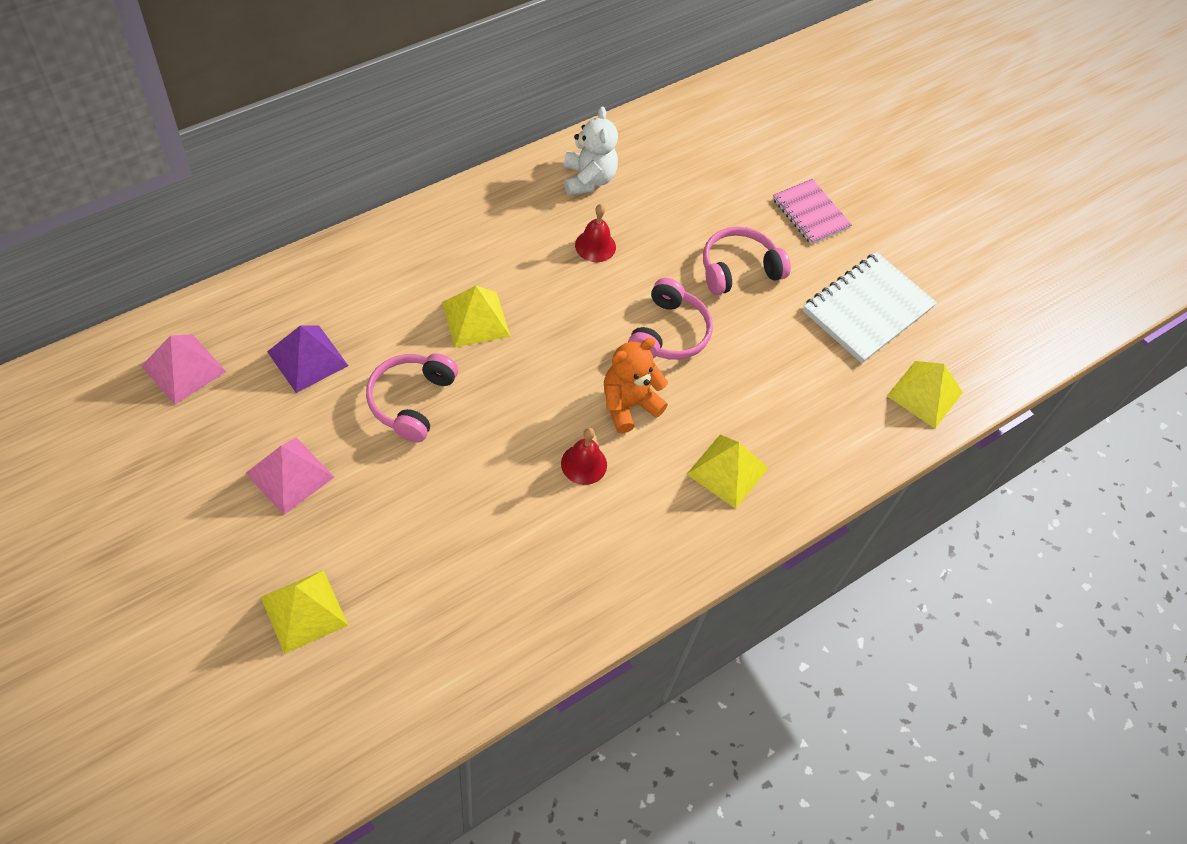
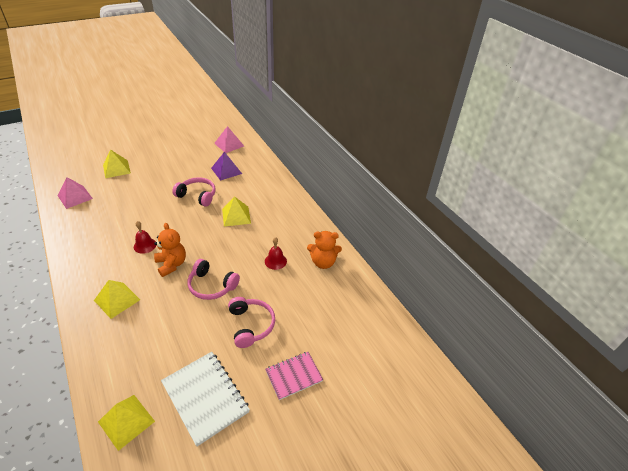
camera: 100 degrees right, 15 degrees down
(290, 475) = (174, 166): pink pyramid -> pink pyramid (75, 197)
(588, 179) = (323, 262): white teddy bear -> orange teddy bear

